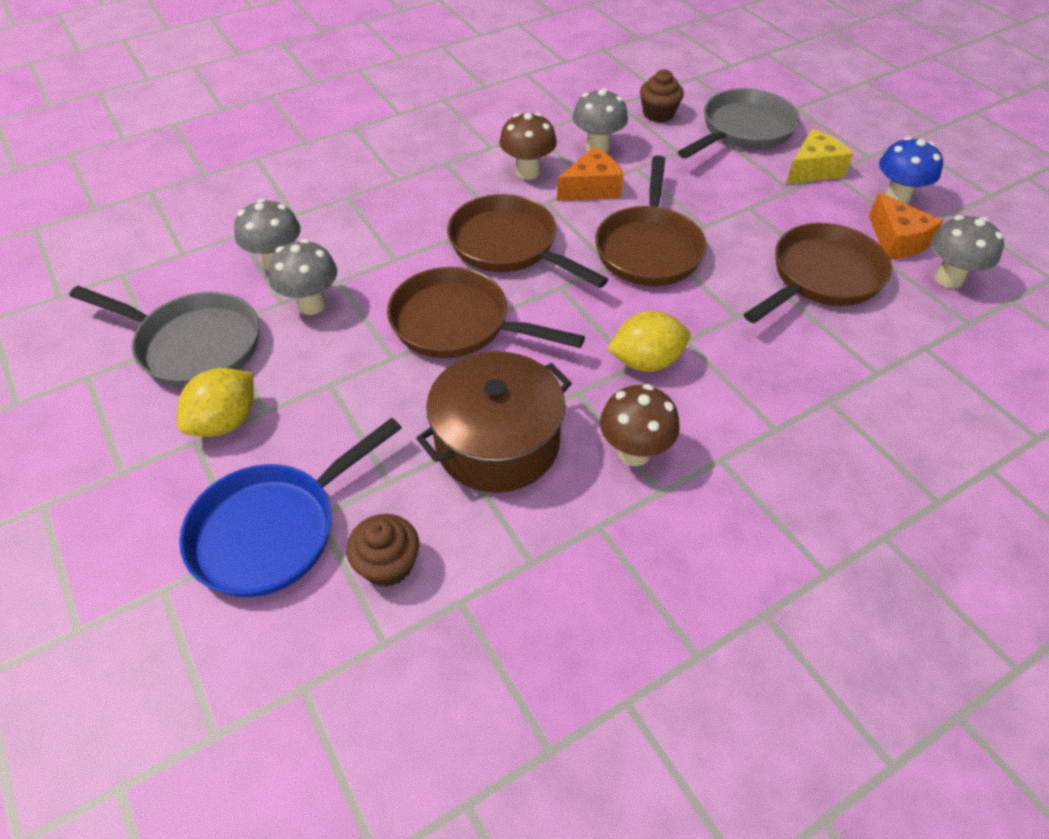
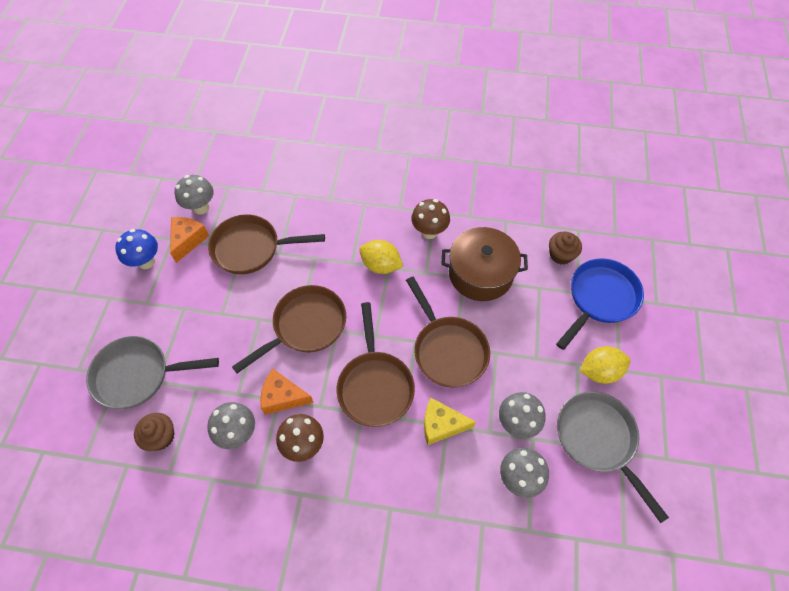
camera: 140 degrees left, 10 degrees up
(274, 529) = (600, 299): blue pan -> blue pan turned 45 degrees counterclockwise
(813, 170) = (151, 312): yellow cheese -> yellow cheese (441, 425)

